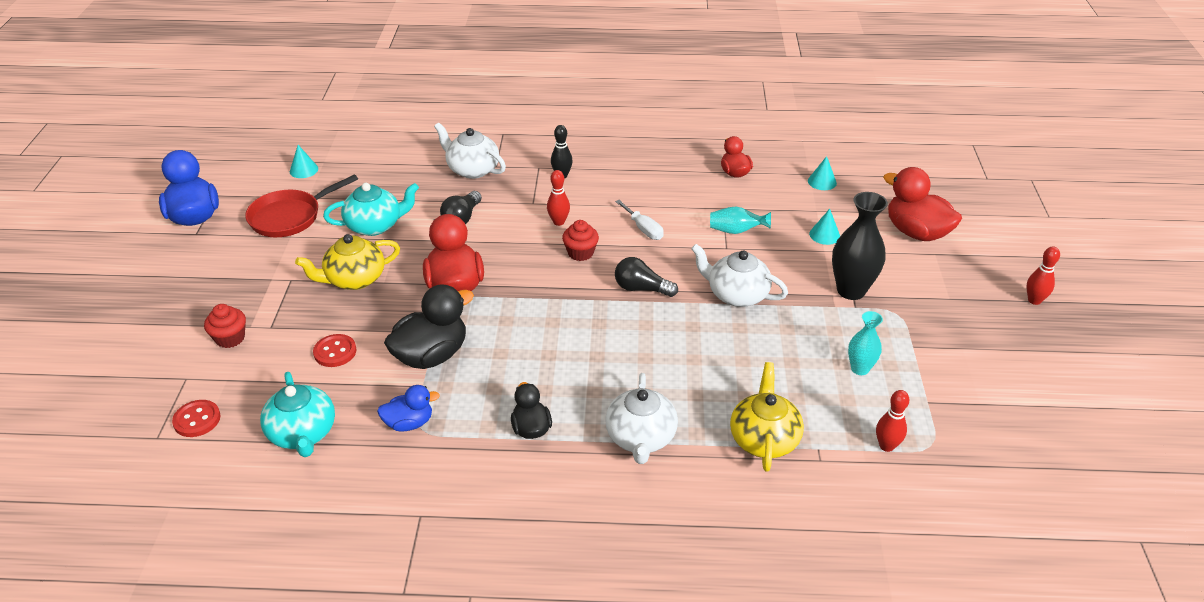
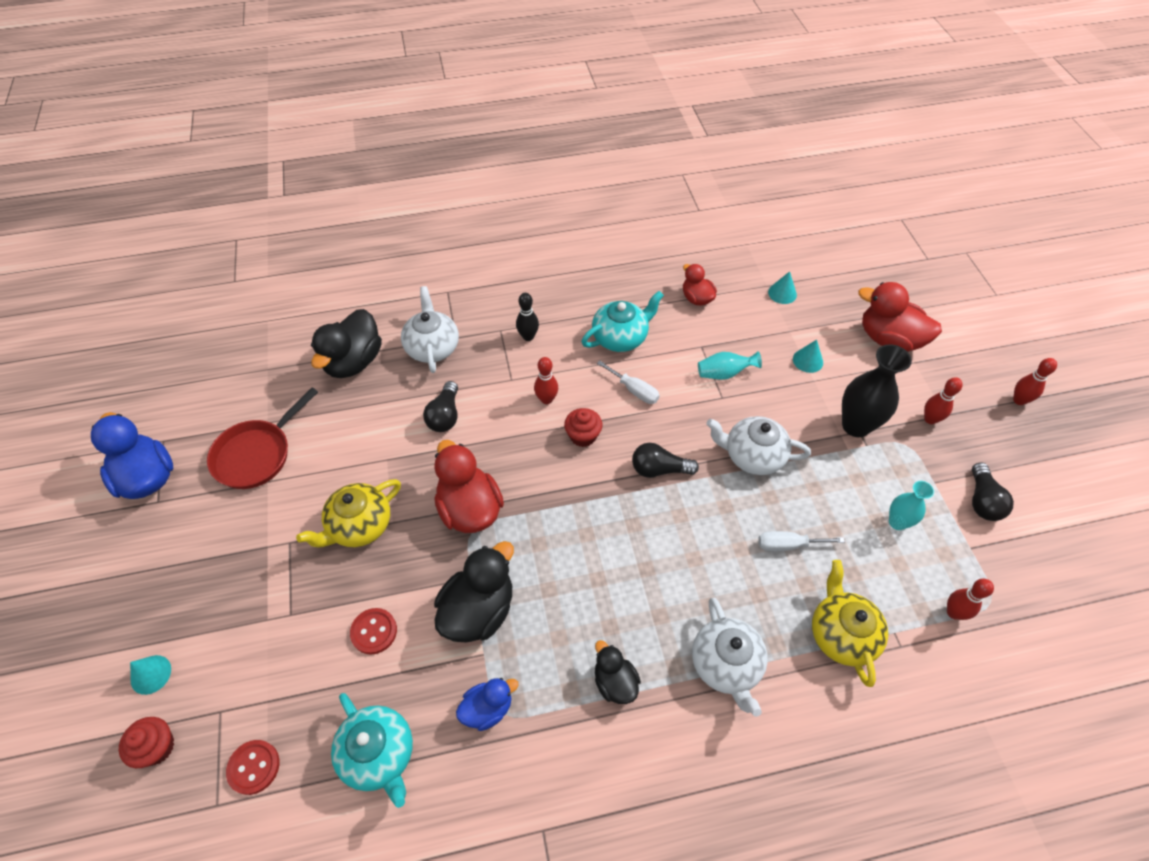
camera: 15 degrees left, 15 degrees up
(230, 338) = (250, 642): red cupcake -> red cupcake (157, 747)
(304, 170) = (249, 385): turquoise cone -> turquoise cone (151, 674)
(375, 225) = (356, 446): turquoise teapot -> turquoise teapot (620, 337)
(399, 168) = (354, 362): none -> black duck
(472, 169) = (432, 347): white teapot -> white teapot turned 60 degrees clockwise
(741, 365) = (788, 545): none -> white screwdriver
(931, 299) = (930, 419): none -> red bowling pin
(957, 369) = (982, 501): none -> black light bulb

